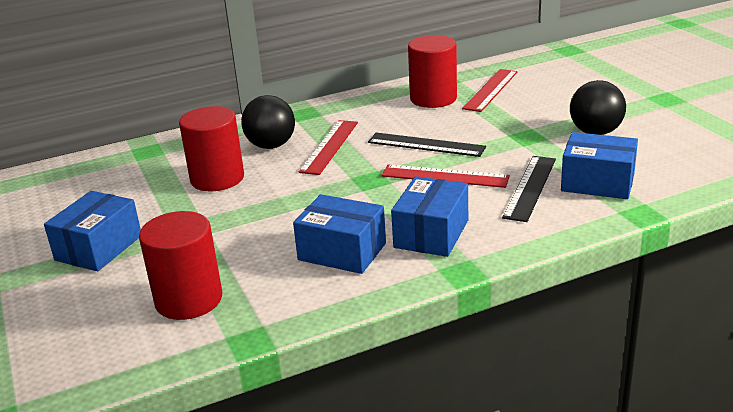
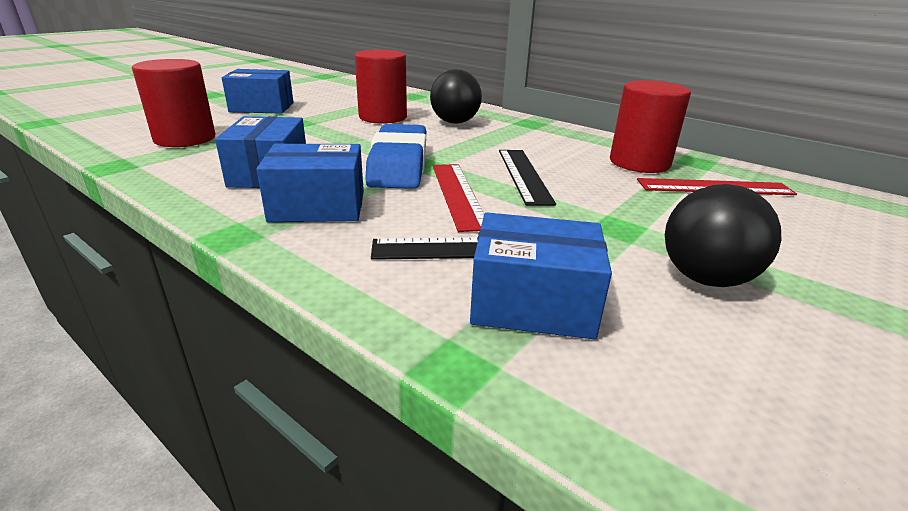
camera: 60 degrees right, 0 degrees up
(329, 146) = (474, 139): red ruler -> none
(366, 190) = (398, 165): none -> blue eraser
(597, 182) = (533, 303): blue box -> blue box turned 75 degrees counterclockwise

